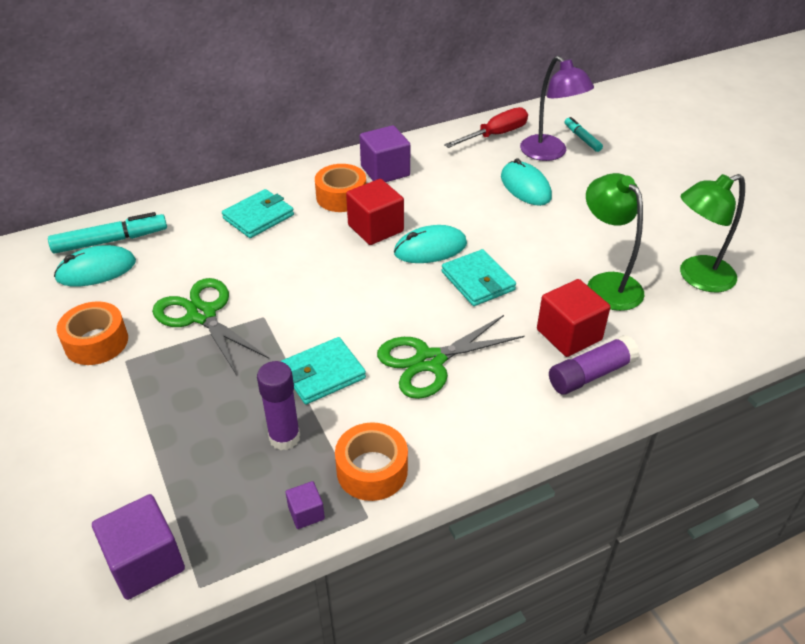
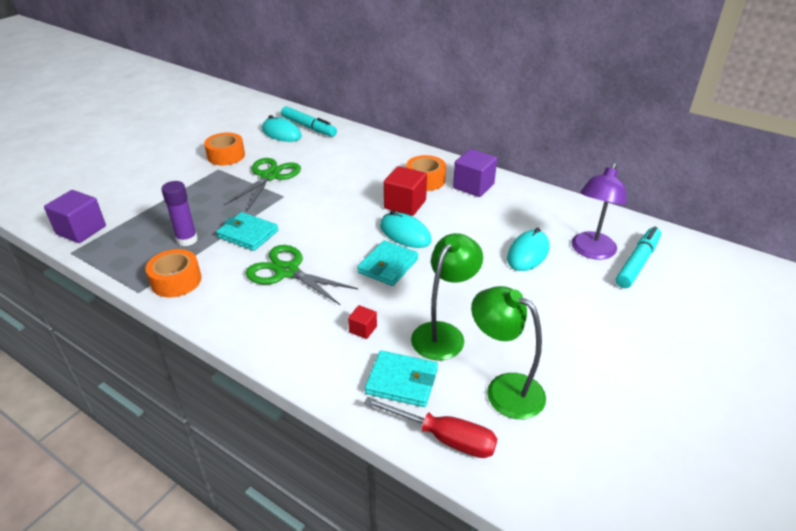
camera: 60 degrees right, 5 degrees down
(258, 217) = (374, 160): turquoise wallet -> turquoise wallet (402, 381)
(306, 513) = (132, 268): purple cube -> none
(495, 135) = (581, 217): red screwdriver -> red screwdriver (444, 437)
(569, 335) = (363, 329): red cube -> red cube, size x0.50
(582, 138) = (637, 263): turquoise marker -> turquoise marker, size x1.70
(591, 374) = (325, 354): purple glue stick -> none

